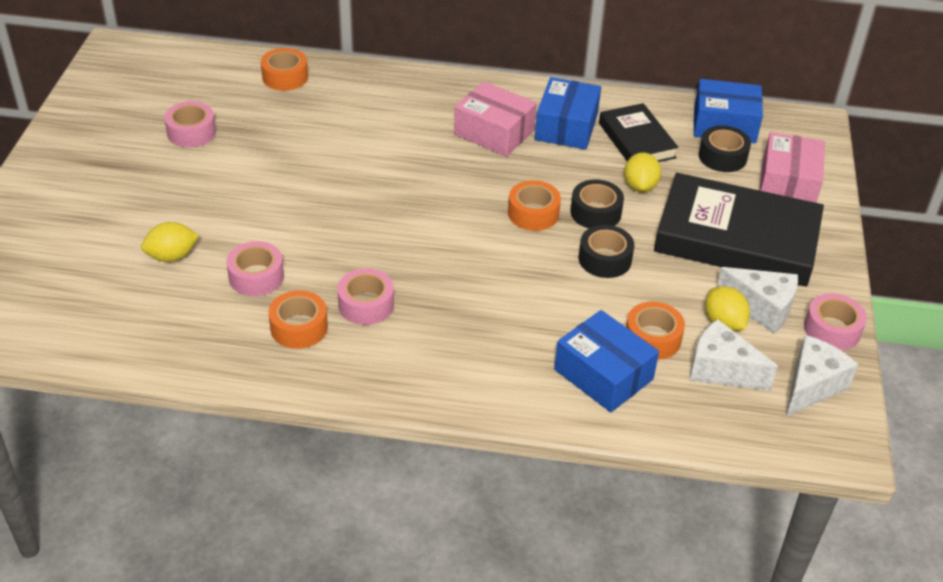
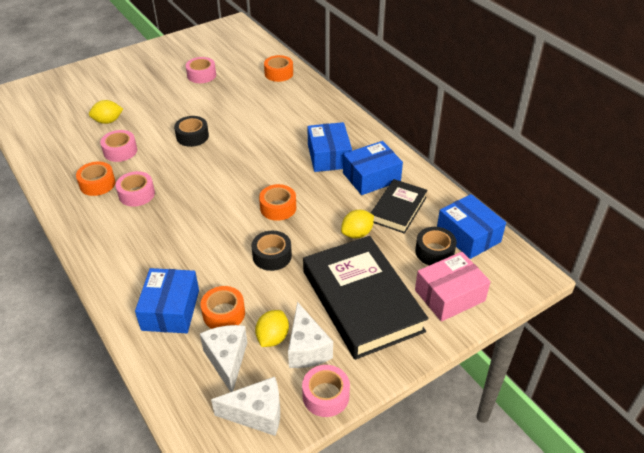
camera: 50 degrees right, 0 degrees up
(172, 256) = (108, 121): yellow lemon -> yellow lemon turned 45 degrees counterclockwise
(494, 132) = (329, 156): pink box -> blue box
(595, 212) = (309, 230): black tape -> black tape (192, 136)

